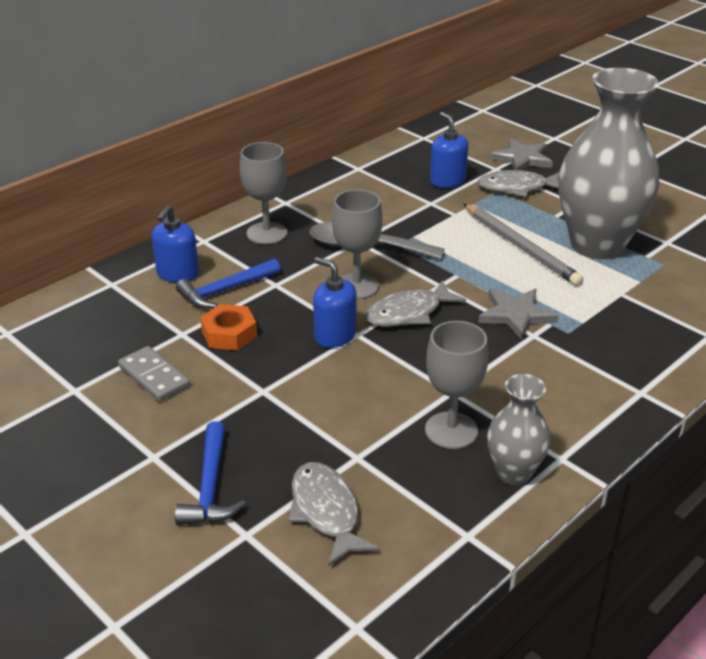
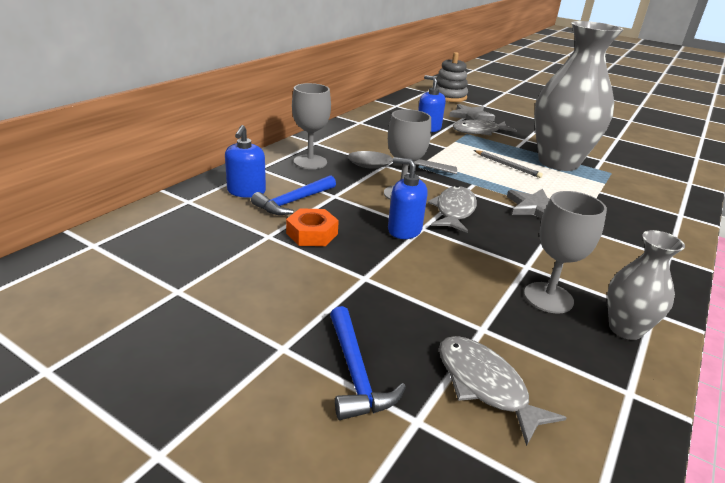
camera: 15 degrees left, 5 degrees down
(154, 376) = (255, 273): grey domino -> none
(408, 313) = (454, 211): grey fish -> grey fish turned 150 degrees clockwise
(511, 120) = (449, 97): none -> grey stacking toy
(521, 247) = (507, 165): grey pencil -> grey pencil, size x0.58

